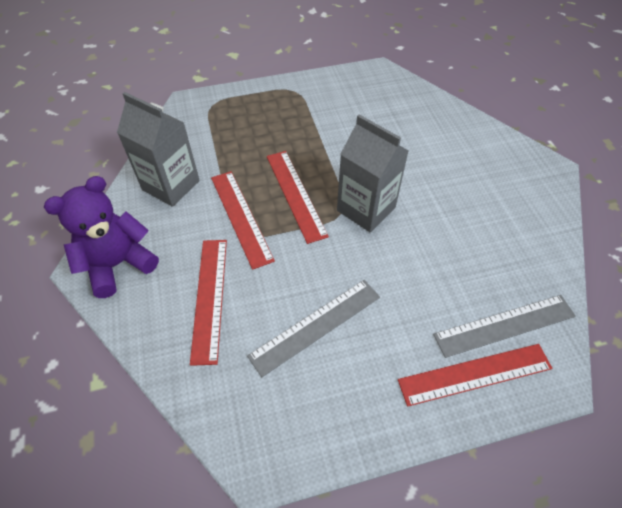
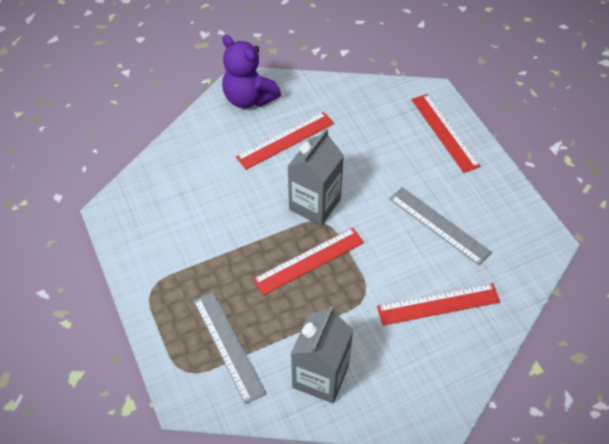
camera: 100 degrees left, 0 degrees up
(118, 264) = (428, 391): purple teddy bear -> purple teddy bear (249, 98)
(241, 217) = (347, 300): red ruler -> red ruler (285, 140)
(504, 325) = (402, 116): grey ruler -> grey ruler (228, 345)

